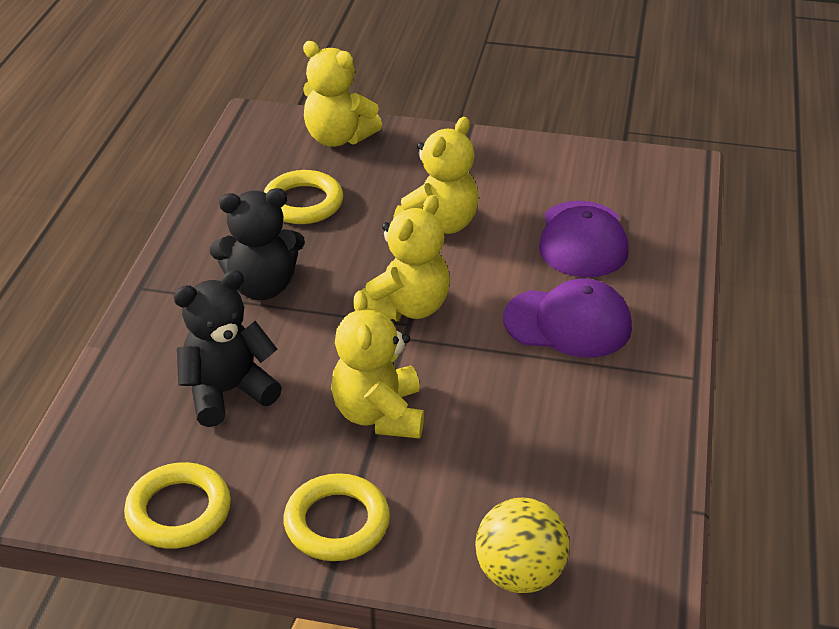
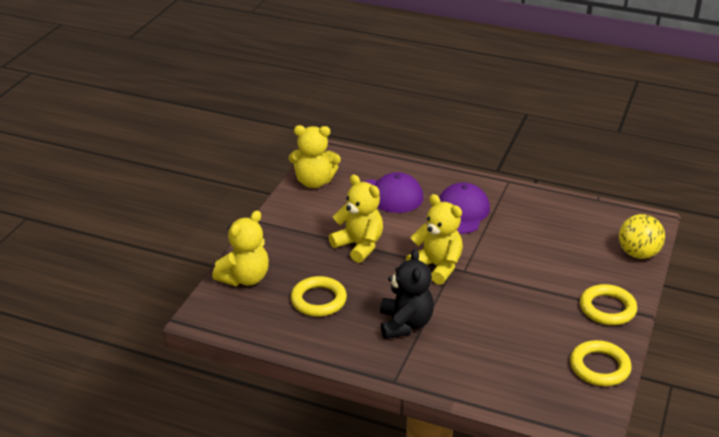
camera: 80 degrees left, 5 degrees down
(227, 392) = (503, 344): black teddy bear -> none
(379, 414) = (527, 286): yellow teddy bear -> yellow teddy bear (314, 182)

